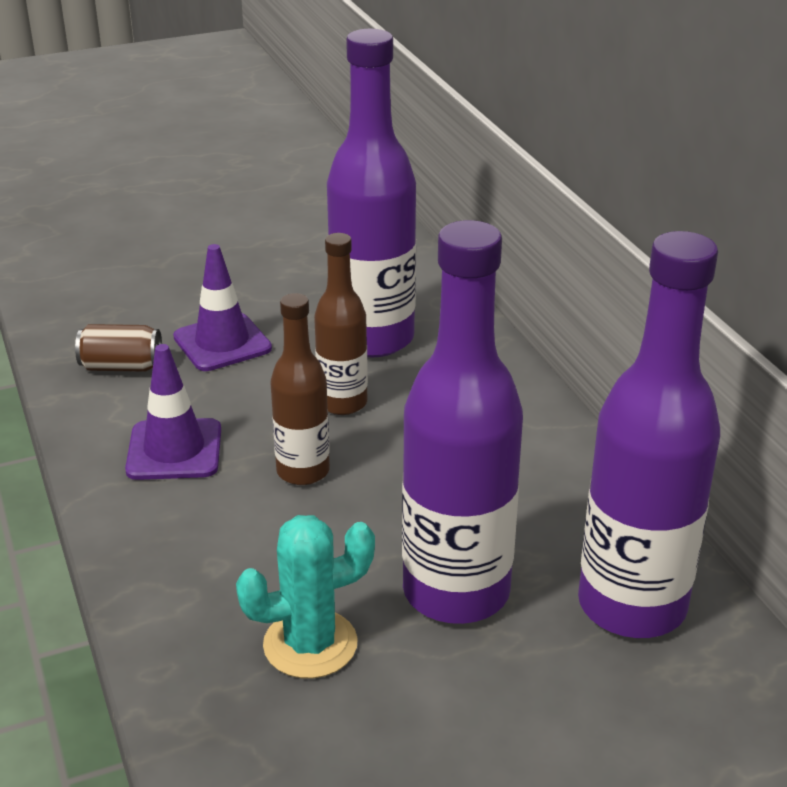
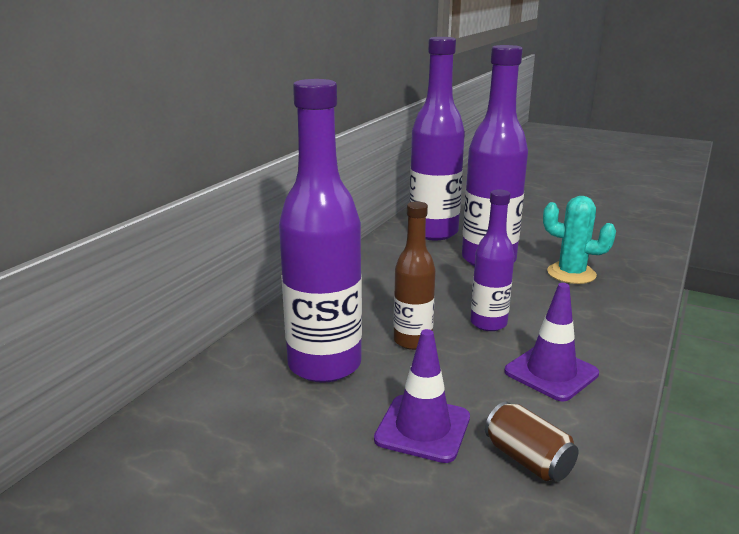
camera: 130 degrees left, 10 degrees down
(303, 471) = (488, 323): brown bottle -> purple bottle

